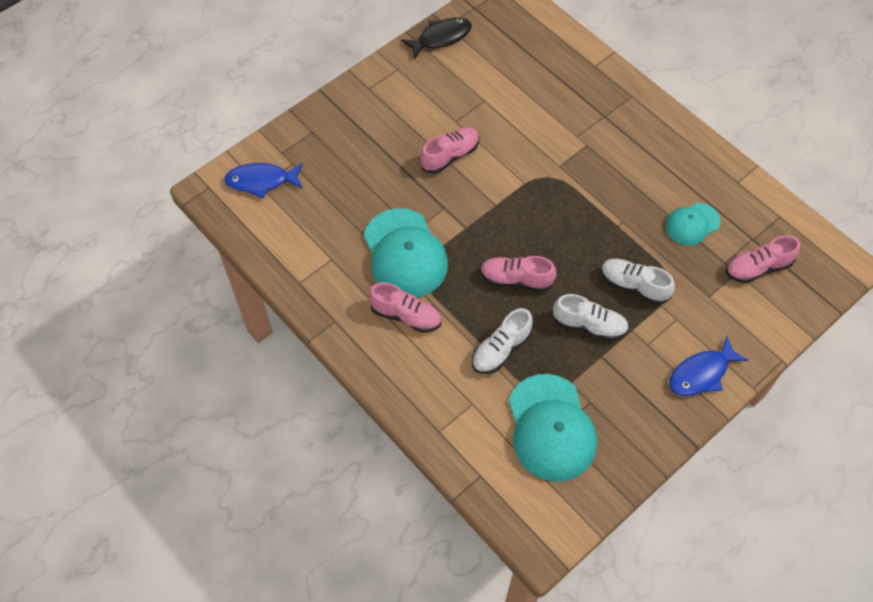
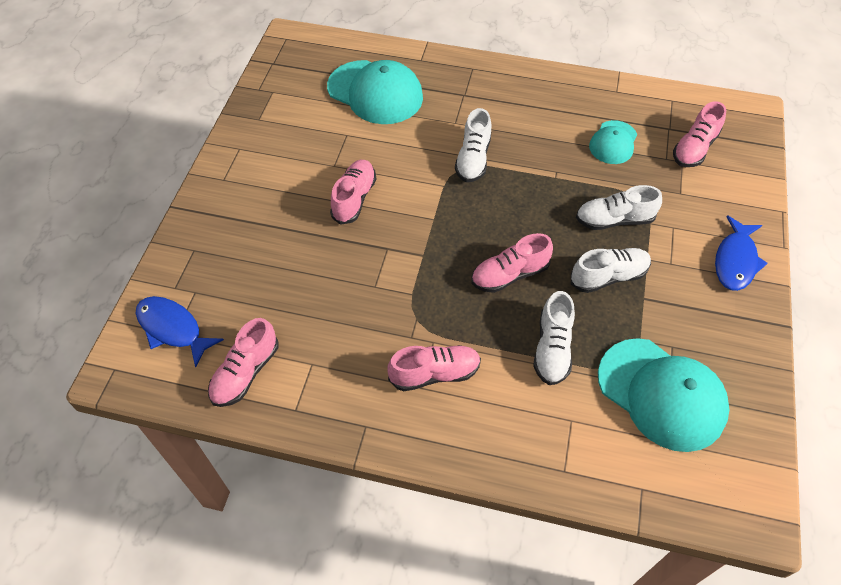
camera: 35 degrees left, 5 degrees down
(261, 181) = (172, 329): blue fish -> blue fish turned 75 degrees clockwise
(286, 239) = (245, 373): none -> pink shoe
(405, 254) = (384, 313): turquoise cap -> turquoise cap (375, 92)
(441, 38) = (261, 102): black fish -> none
(565, 174) = (473, 159): none -> white shoe

